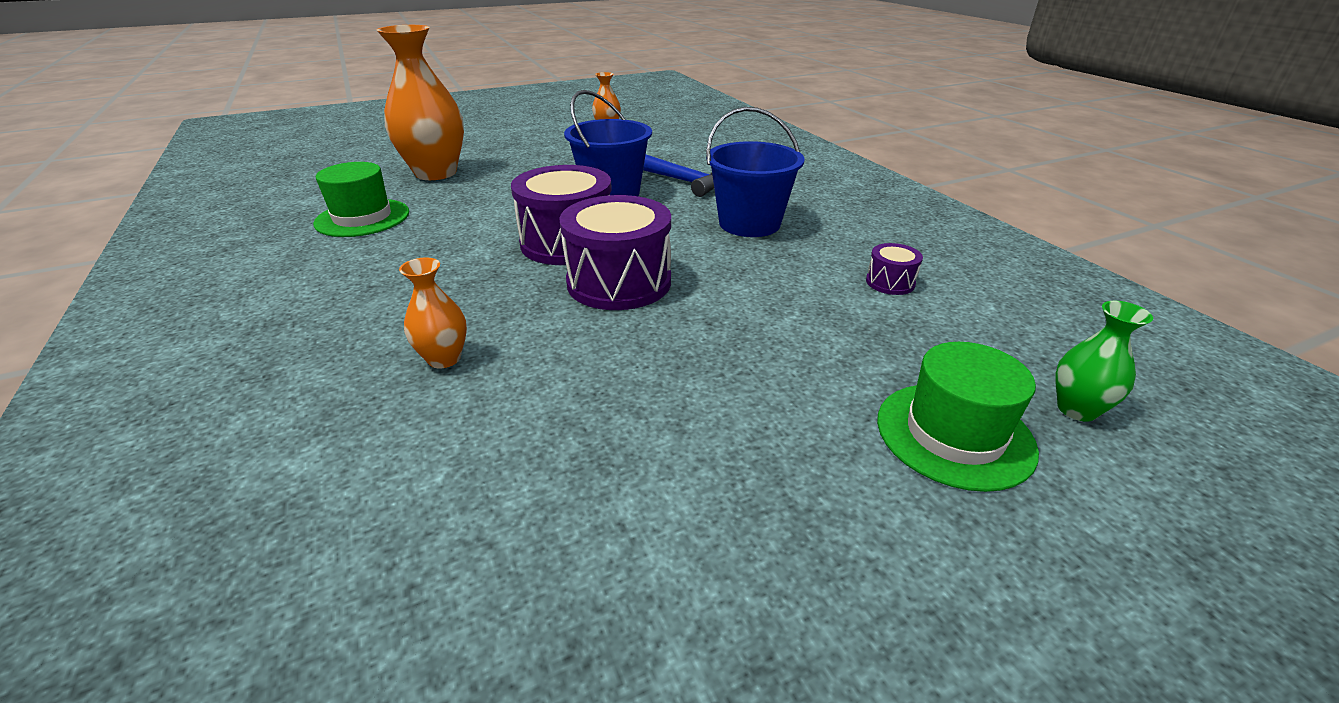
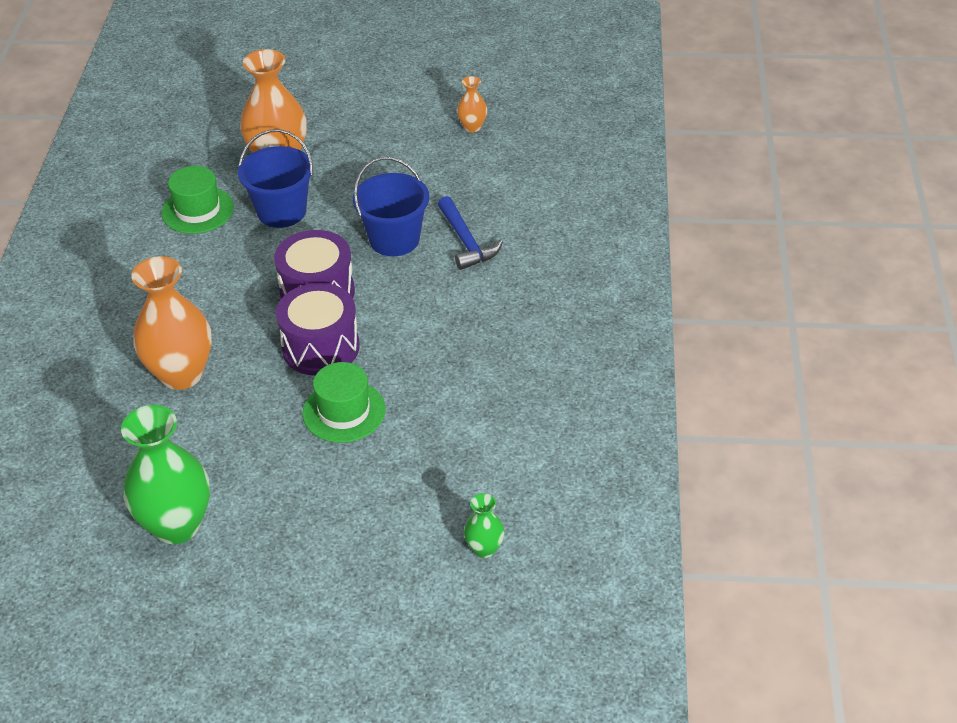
camera: 30 degrees right, 10 degrees up
(444, 358) = (181, 374): orange vase -> orange vase, size x2.11
(598, 578) = (176, 525): none -> green vase
(749, 223) = (465, 317): blue bucket -> blue bucket (281, 211)
(890, 282) = (498, 417): purple drum -> none
(954, 434) = (399, 533): green hat -> green hat (344, 411)

